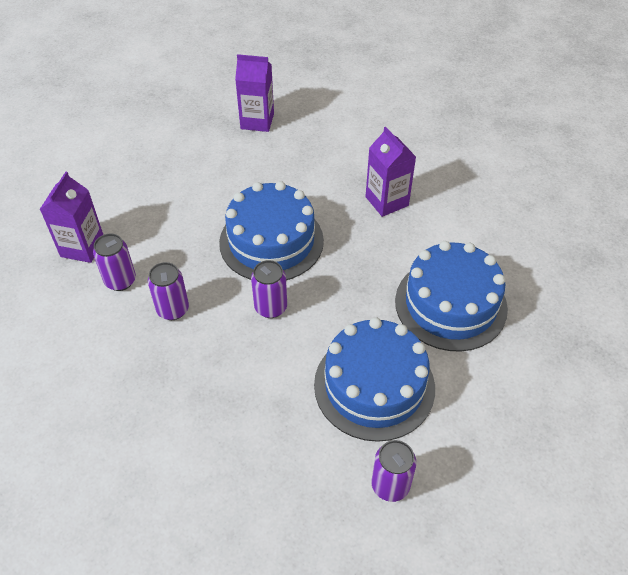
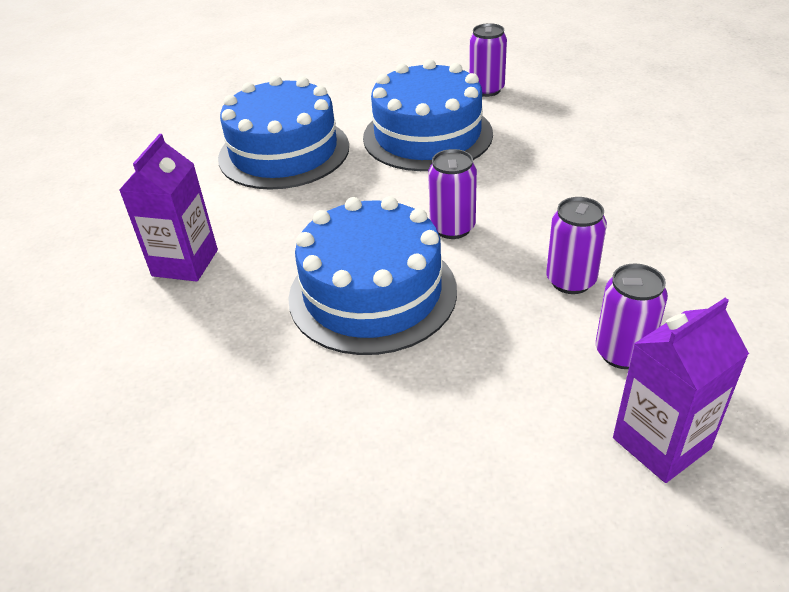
camera: 135 degrees left, 10 degrees down
(257, 121) = (141, 520): purple carton -> none

